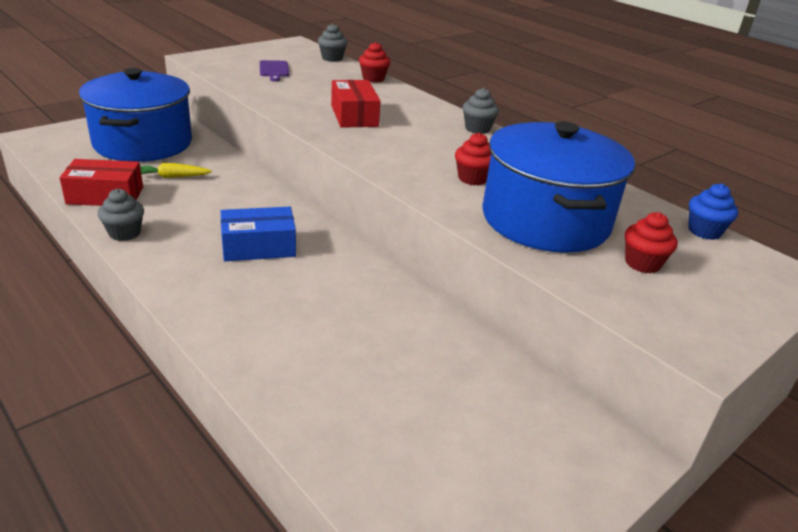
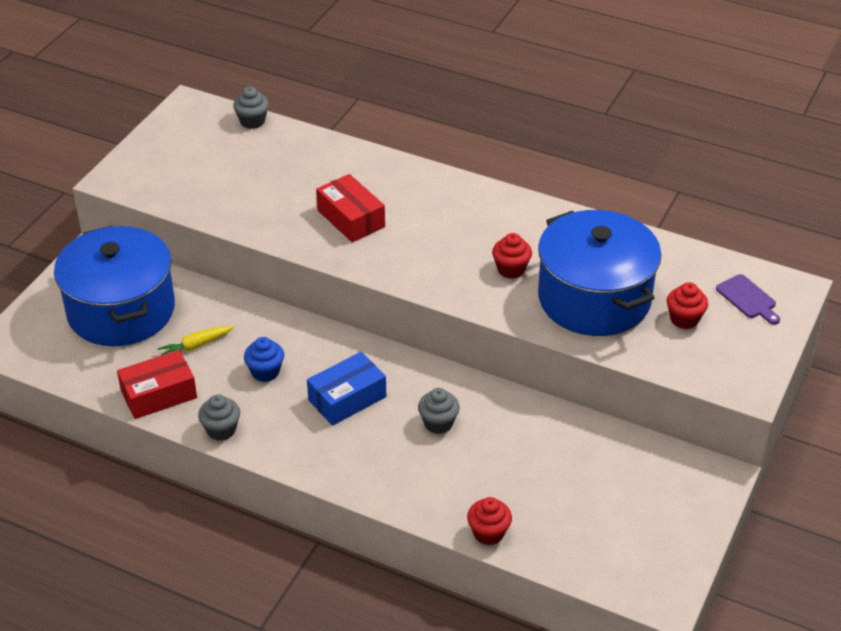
camera: 20 degrees left, 10 degrees up
(274, 70) = (212, 170): purple cutting board -> purple cutting board (748, 299)
(373, 79) = (323, 144): red cupcake -> red cupcake (488, 533)
(477, 129) = (475, 193): grey cupcake -> grey cupcake (438, 423)
(704, 231) = (717, 262): blue cupcake -> blue cupcake (265, 372)

